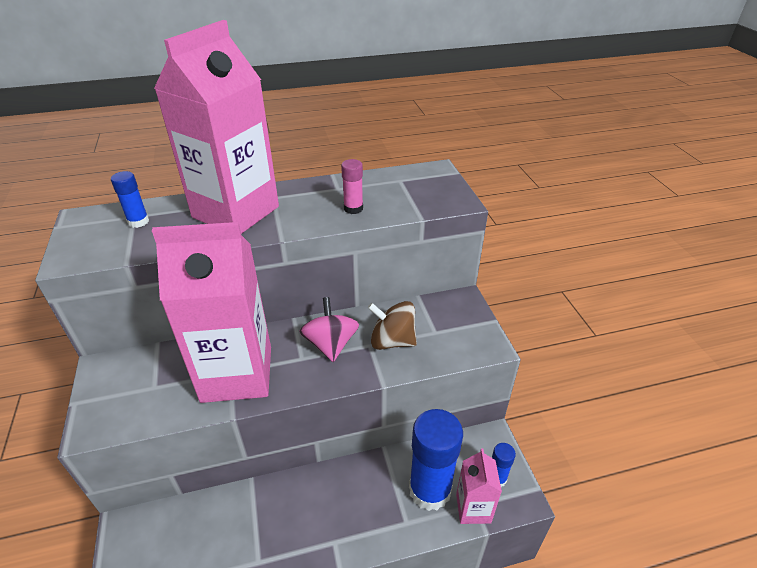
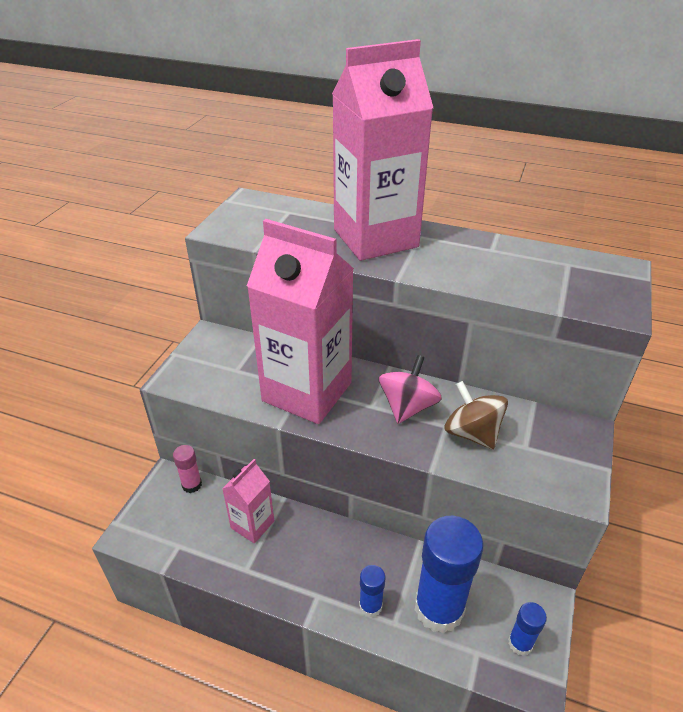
camera: 35 degrees right, 0 degrees up
(138, 222) = (289, 218): blue glue stick -> blue glue stick (370, 606)
(353, 208) = (492, 275): pink glue stick -> pink glue stick (192, 485)
(473, 508) = (472, 655): pink carton -> pink carton (252, 524)

